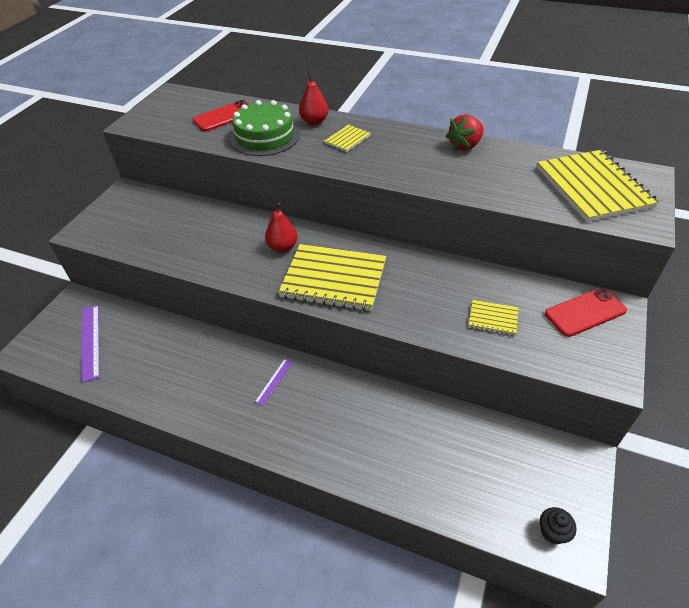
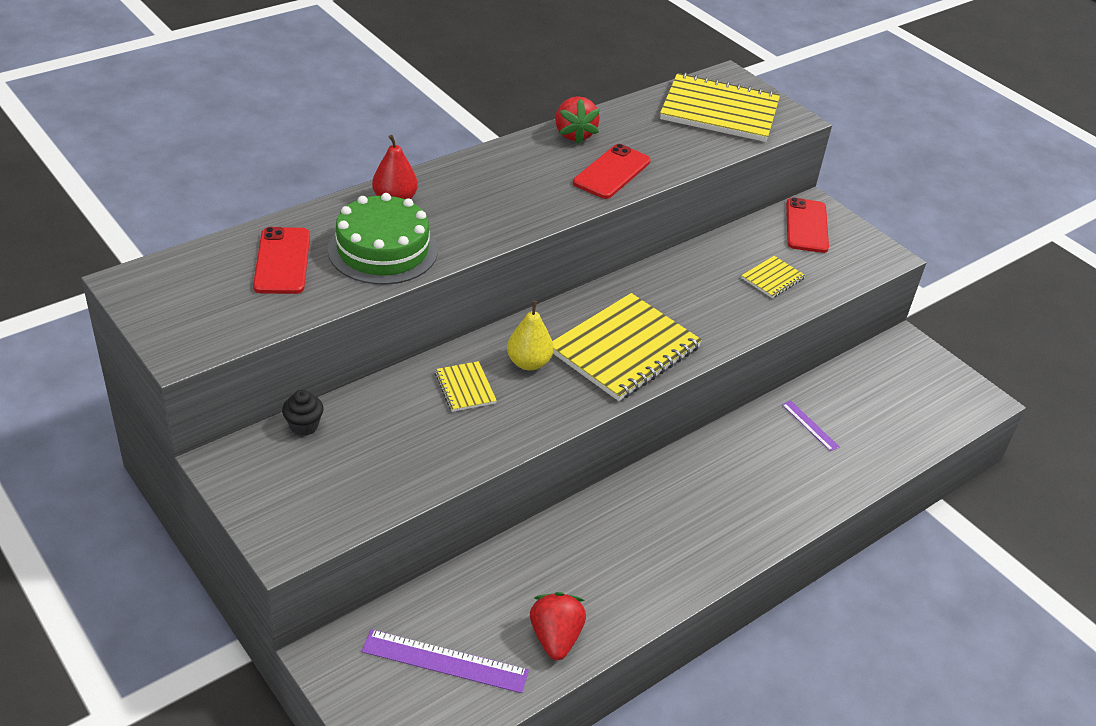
camera: 65 degrees left, 5 degrees down
(129, 378) = (555, 637): none -> red strawberry
(274, 381) = (667, 502): purple ruler -> purple ruler (810, 425)
(282, 247) = (528, 363): red pear -> yellow pear
(347, 139) = (467, 196): yellow notebook -> yellow notebook (465, 388)
(443, 174) = (612, 172): none -> red phone
(552, 532) = (961, 402): black cupcake -> black cupcake (304, 426)

